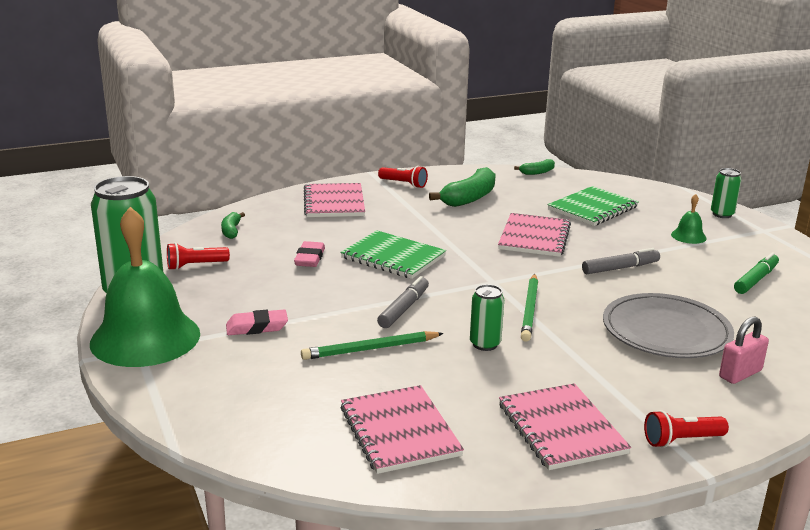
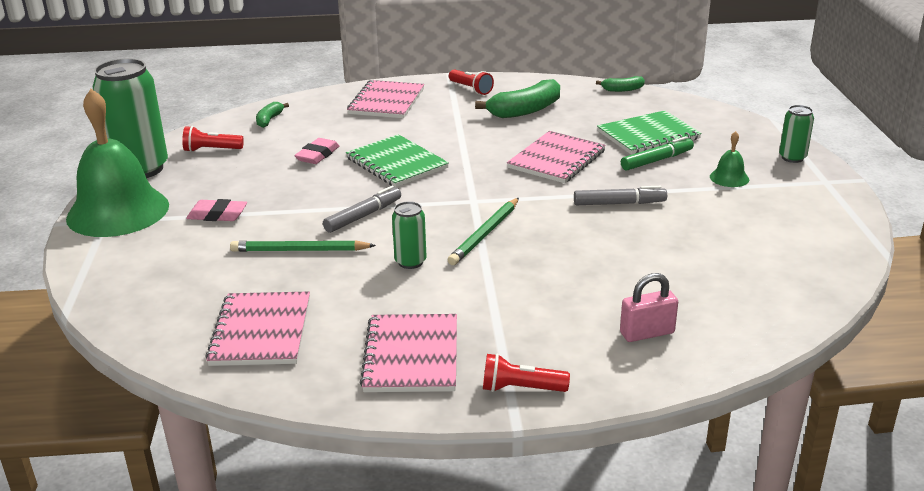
camera: 20 degrees right, 5 degrees up
(666, 331) = (608, 276): grey plate -> none
(756, 280) = (762, 235): green marker -> green marker (657, 160)

